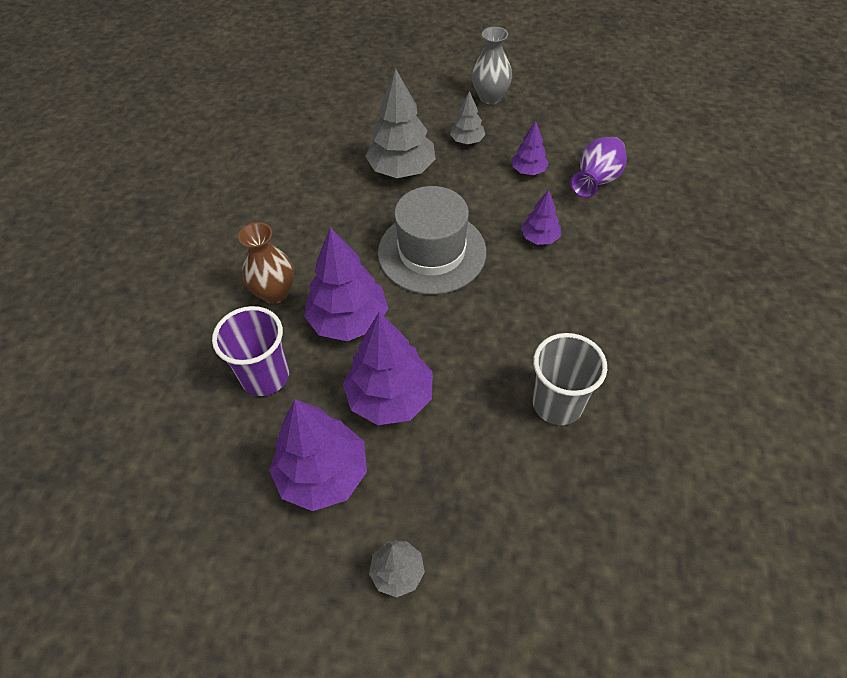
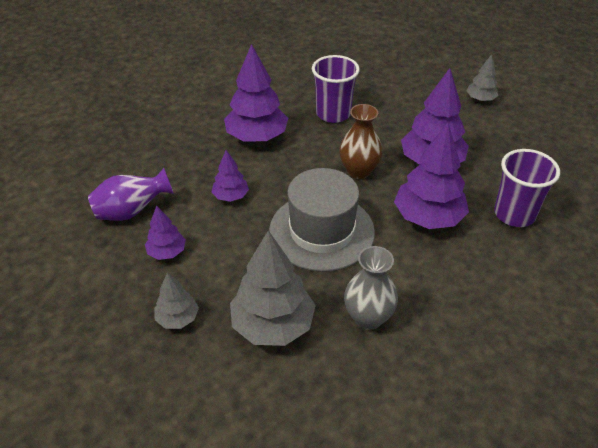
camera: 145 degrees left, 10 degrees down
(275, 292) = (478, 270): brown vase -> brown vase (358, 171)
(323, 474) = (499, 148): purple tree -> purple tree (256, 137)
(490, 97) = (87, 361): grey vase -> grey vase (368, 317)
(557, 404) = (333, 114): grey cup -> purple cup

